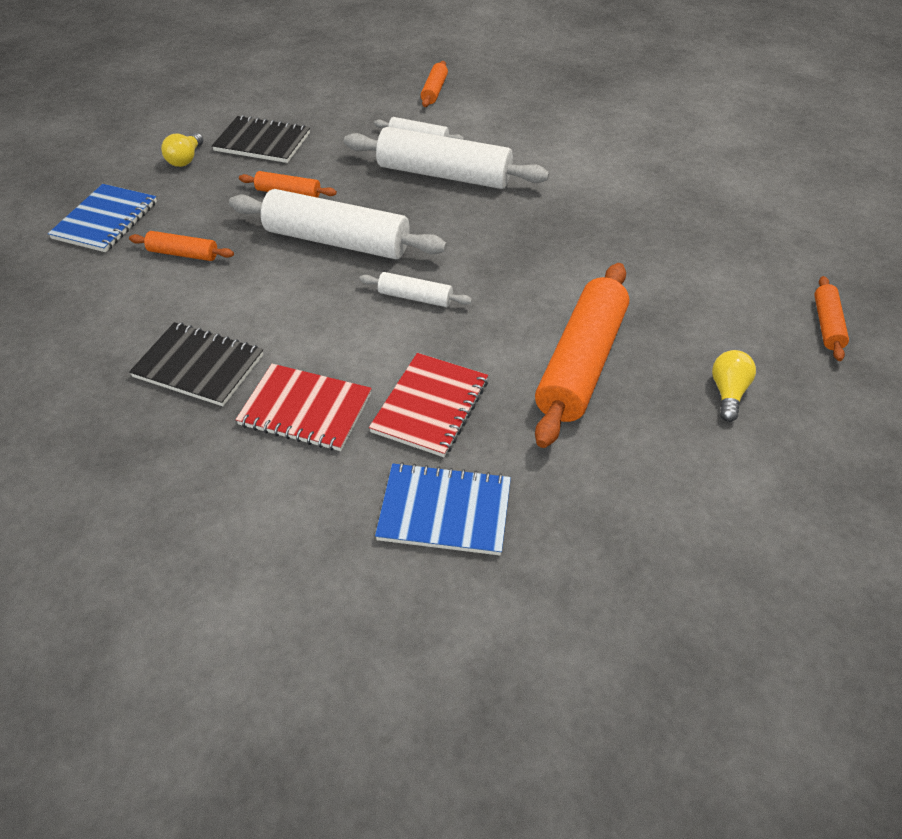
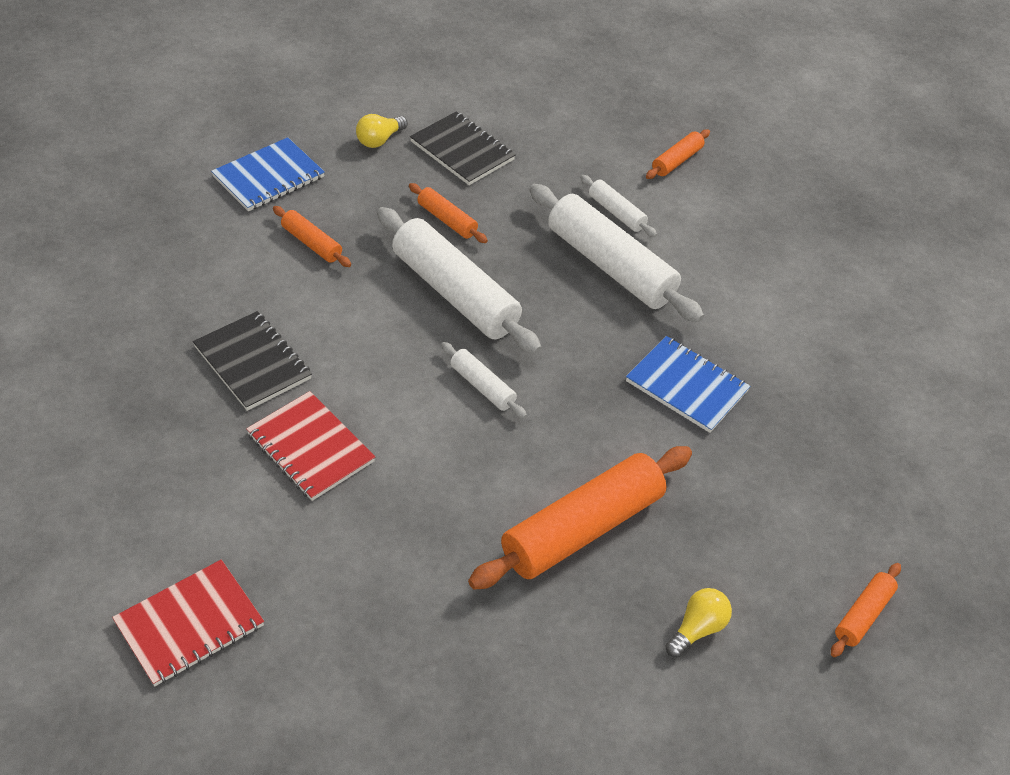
camera: 25 degrees right, 0 degrees up
(430, 406) = (416, 499): red notebook -> red notebook (189, 624)
(444, 511) = (357, 598): blue notebook -> blue notebook (687, 386)

